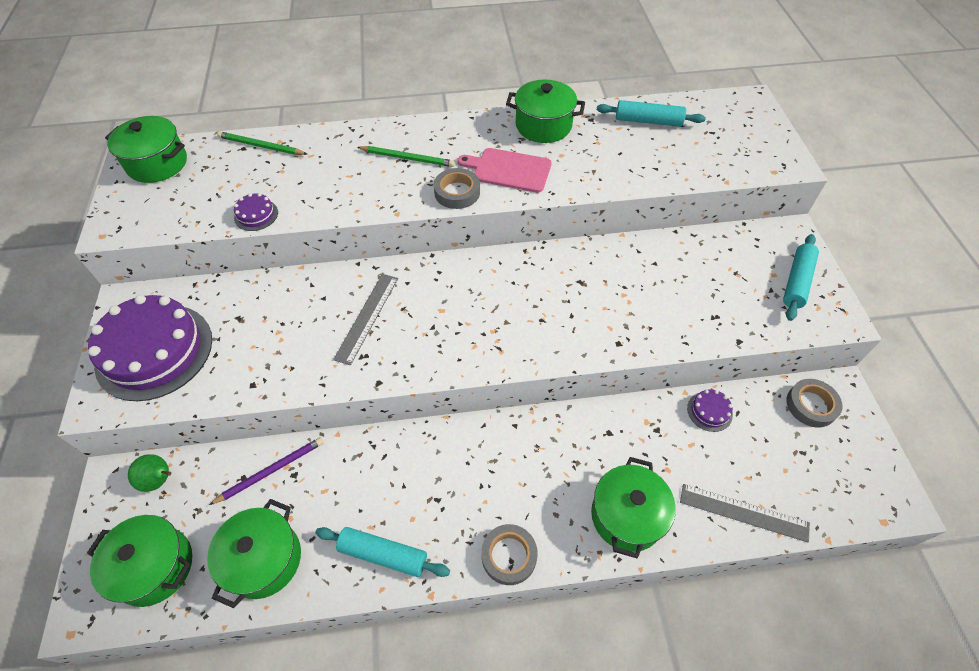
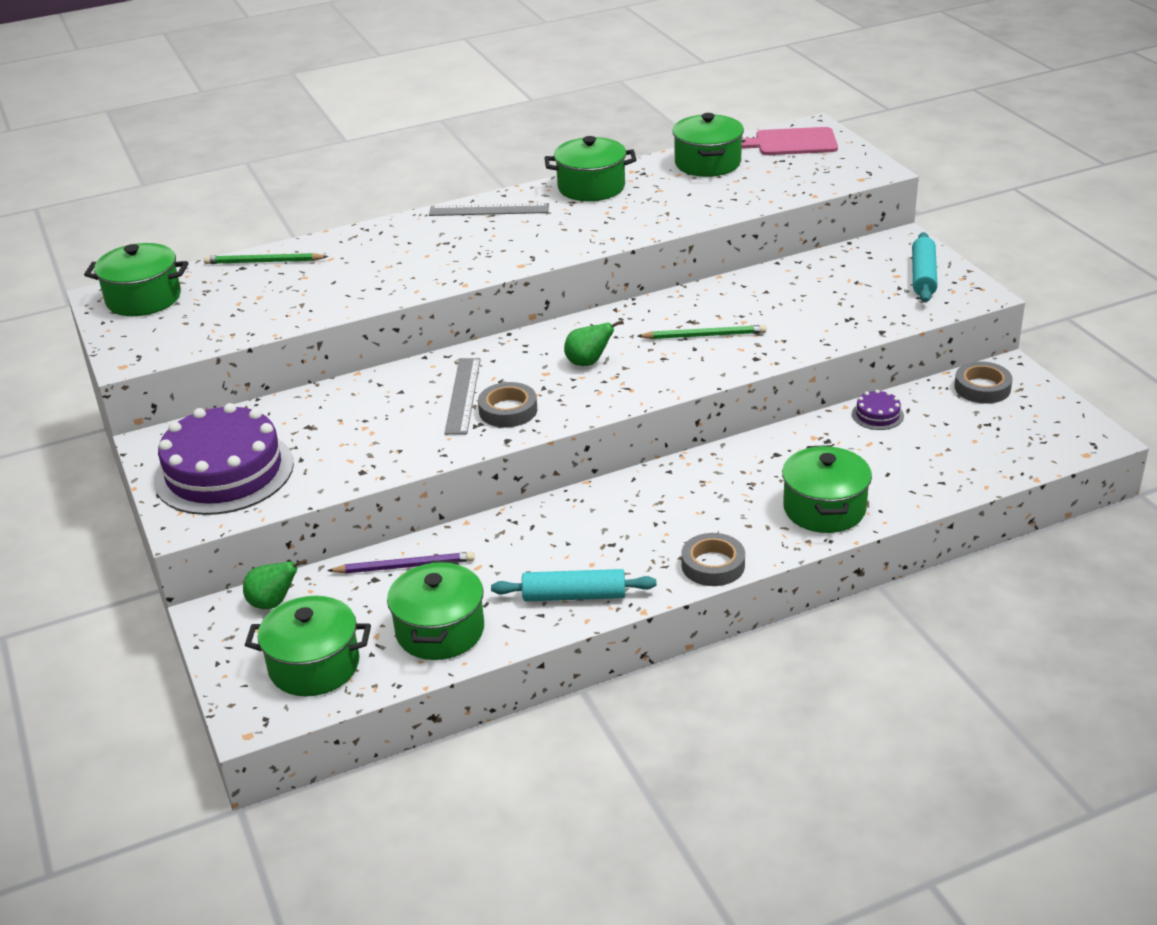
camera: 15 degrees left, 20 degrees down
(256, 215) = (299, 316): purple cake -> none
(271, 471) = (405, 566): purple pencil -> purple pencil turned 45 degrees clockwise
(408, 158) = (449, 240): green pencil -> green pencil (704, 335)
(457, 192) = (523, 256): grey tape -> grey tape (508, 410)
(479, 307) = (588, 362): none -> green pear
(509, 170) = (572, 229): pink cutting board -> pink cutting board (792, 142)
(648, 121) = (707, 163): turquoise rolling pin -> green pot
(743, 512) = (944, 479): grey ruler -> grey ruler (489, 210)

